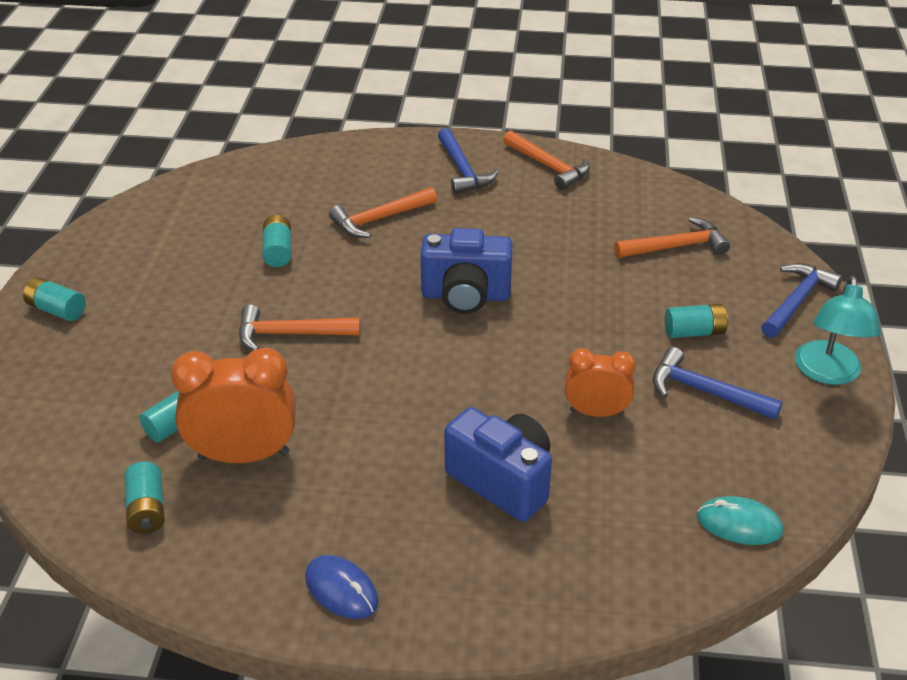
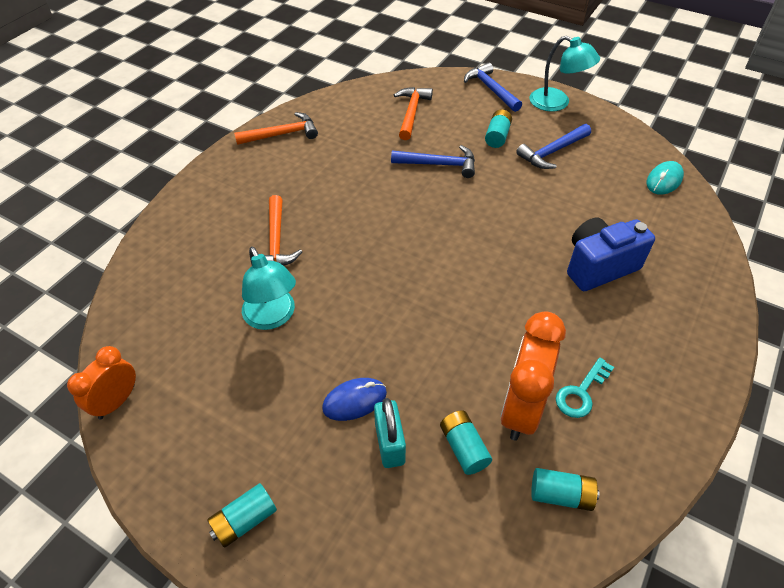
camera: 65 degrees left, 10 degrees up
(163, 371) = (389, 444): none -> turquoise padlock
(278, 251) = (273, 317): turquoise battery -> turquoise lamp
(287, 501) = (581, 392): none -> turquoise key
(290, 334) = (388, 338): orange hammer -> none
(341, 590) = (678, 383): blue mouse -> blue mouse (354, 400)
(462, 170) = (250, 177): blue hammer -> blue hammer (439, 164)
(465, 296) = (402, 223): blue camera -> none
(596, 412) = (551, 202): orange clock -> orange clock (117, 401)

